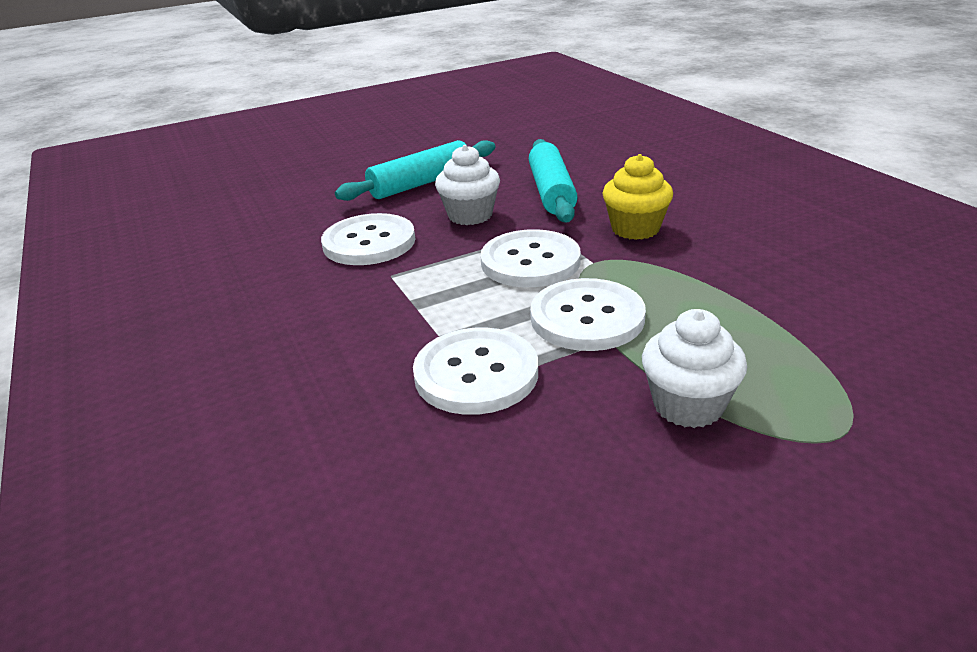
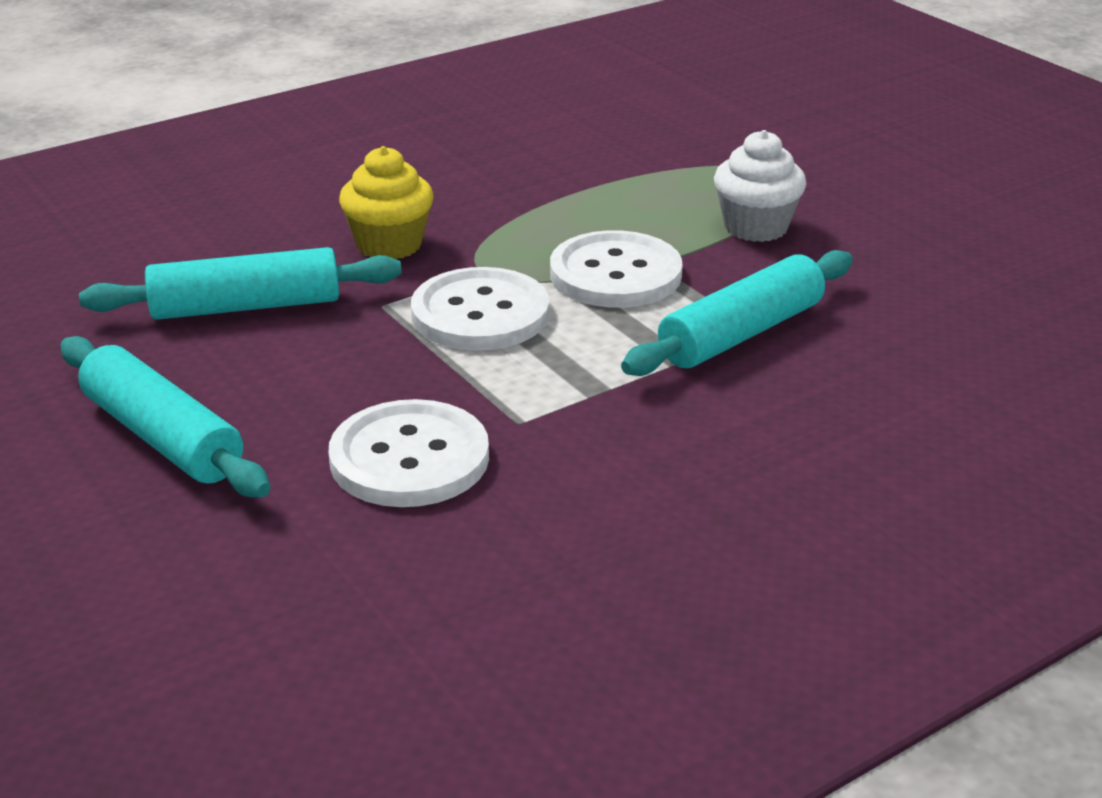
camera: 100 degrees left, 0 degrees up
(470, 215) = (320, 372): white cupcake -> none
(476, 373) = (741, 333): white button -> turquoise rolling pin

